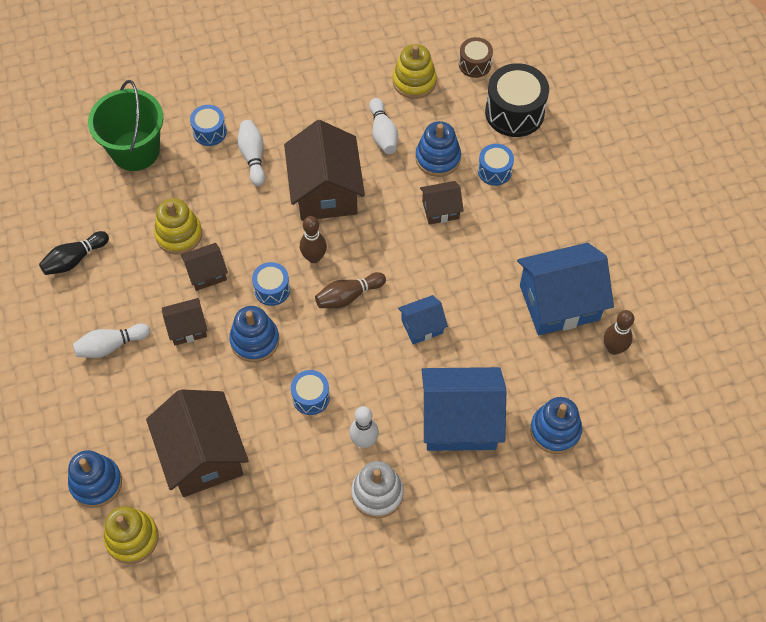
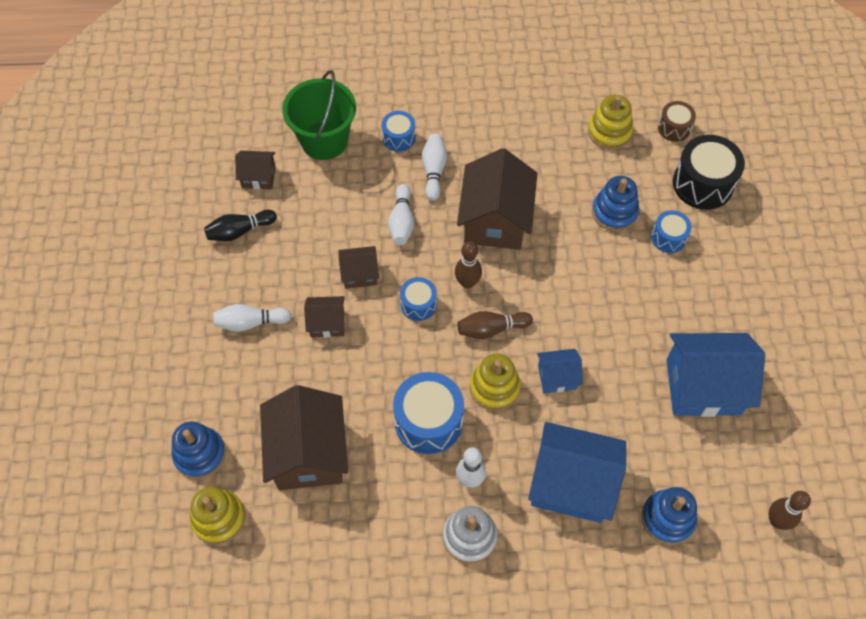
camera: 15 degrees right, 0 degrees up
(179, 234) = (343, 230): yellow stacking toy -> yellow stacking toy (494, 387)
(255, 340) = (388, 351): blue stacking toy -> none
(311, 397) = (428, 421): blue drum -> blue drum, size x1.78
(383, 133) = (566, 176): white bowling pin -> white bowling pin (402, 222)
(440, 210) = (604, 264): brown house -> brown house (258, 177)
(613, 348) = (749, 448): brown bowling pin -> brown bowling pin (777, 520)

